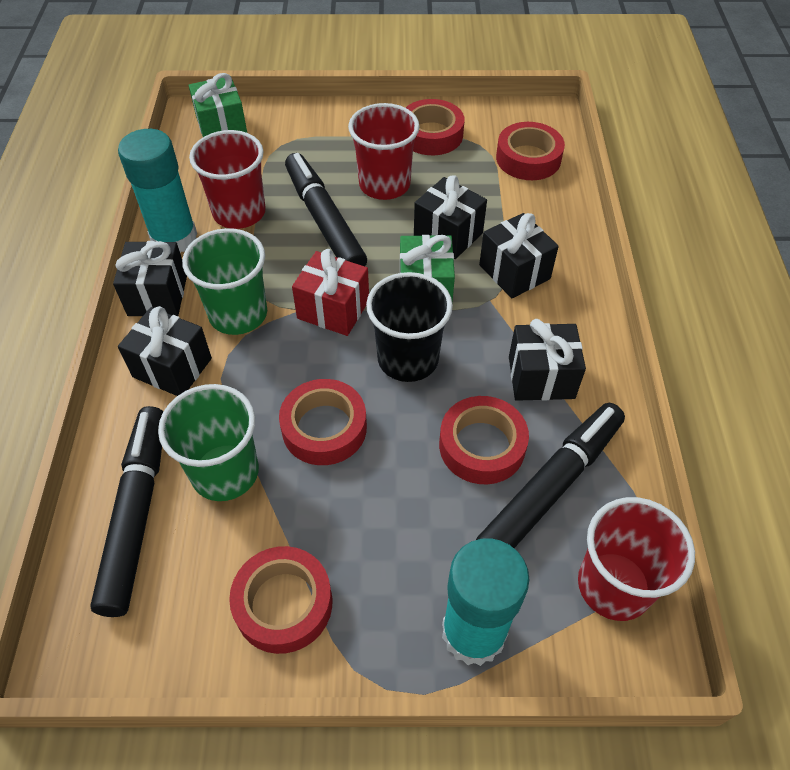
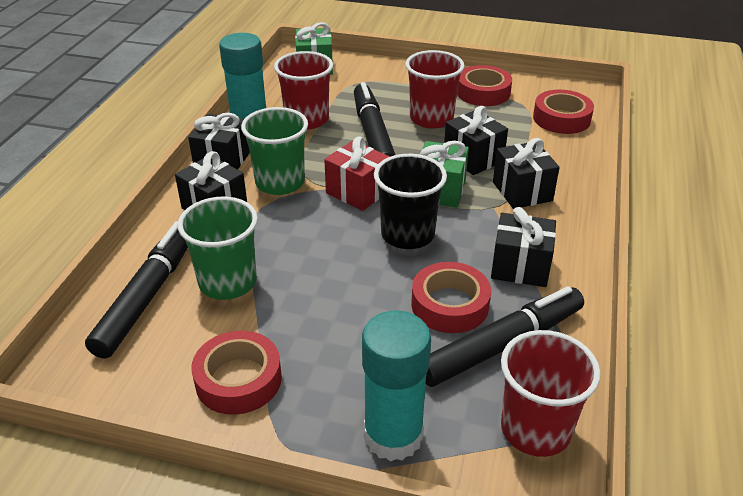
camera: 15 degrees right, 15 degrees down
(324, 428) = (319, 268): red tape -> none

